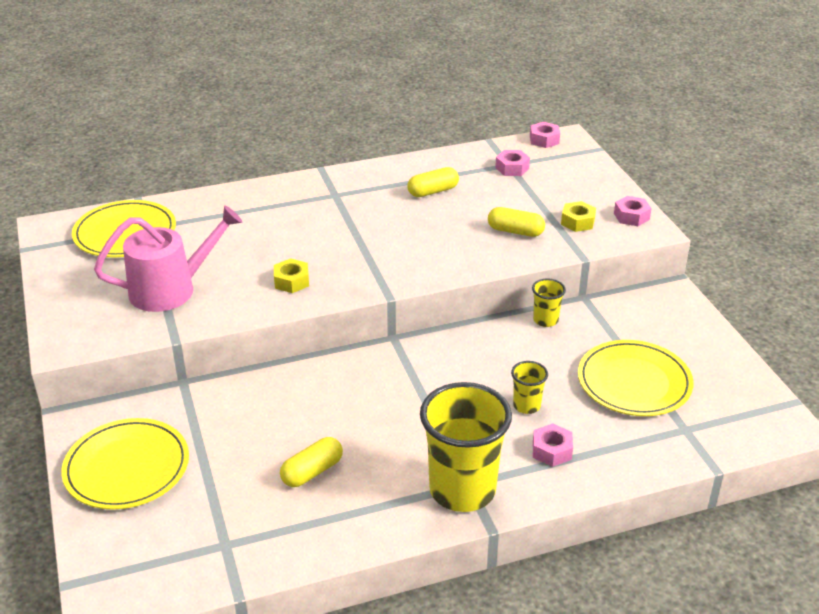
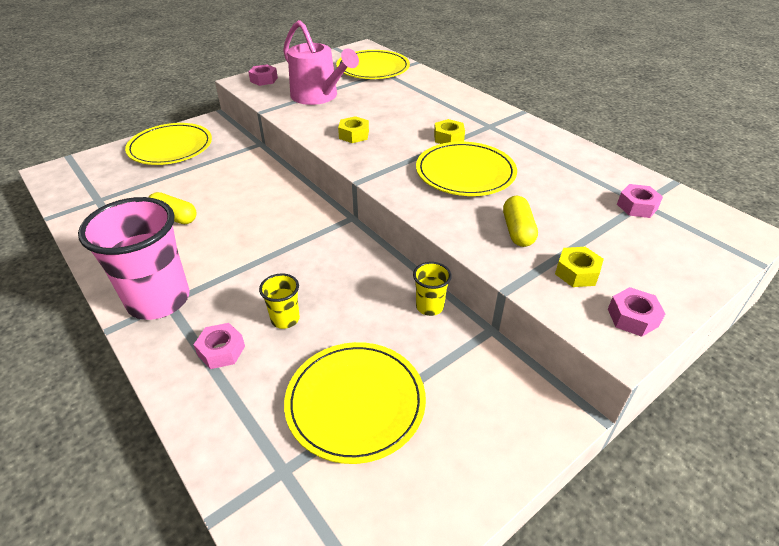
camera: 70 degrees right, 5 degrees up
(342, 224) = (448, 138): none -> yellow nut
(413, 232) = (465, 172): none -> yellow plate
(433, 191) = (542, 169): yellow capsule -> none
(462, 490) = (159, 300): yellow cup -> pink cup
(544, 140) = (723, 217): pink nut -> pink nut (264, 80)

